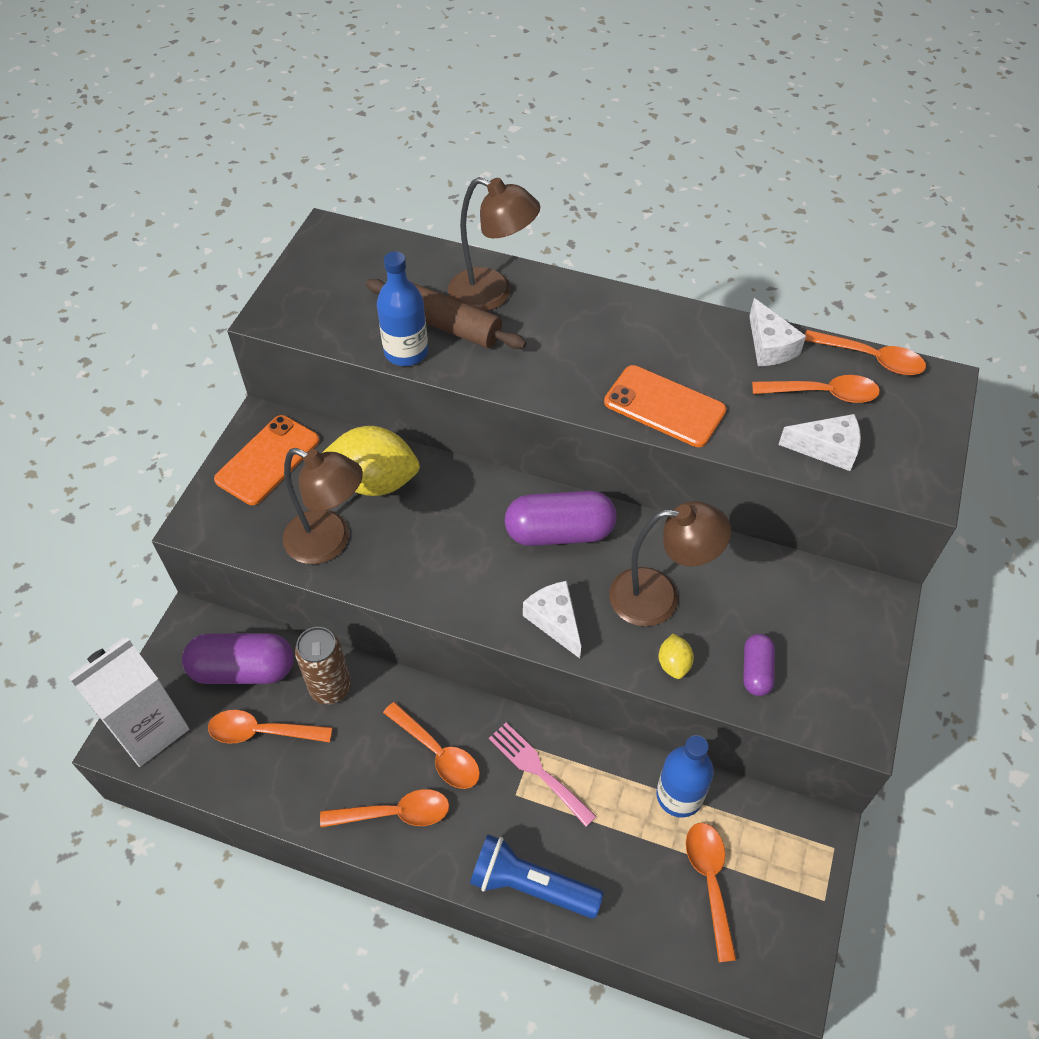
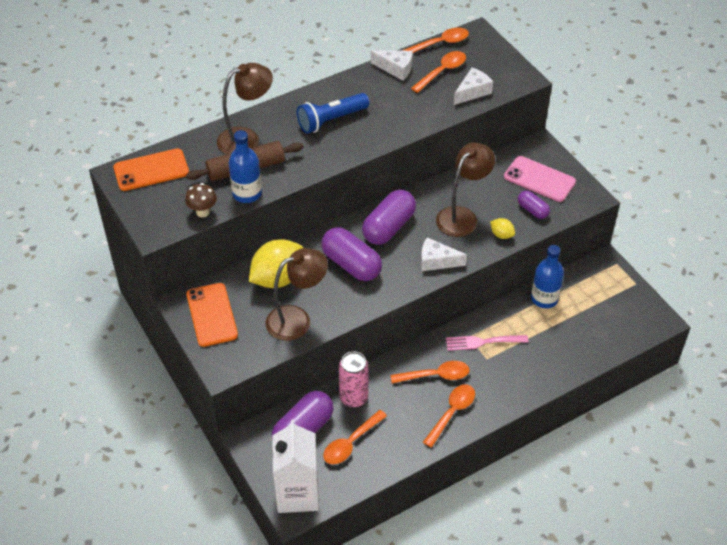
camera: 50 degrees left, 5 degrees down
(330, 688) = (353, 398): brown can -> pink can
(339, 334) = (203, 212): none -> brown mushroom
(463, 536) = (351, 264): none -> purple capsule
(530, 886) = (537, 382): blue flashlight -> blue flashlight (331, 120)
(664, 406) = (390, 126): orange phone -> orange phone (151, 170)
(709, 881) = (593, 316): orange spoon -> none
(820, 641) = (539, 179): none -> pink phone

